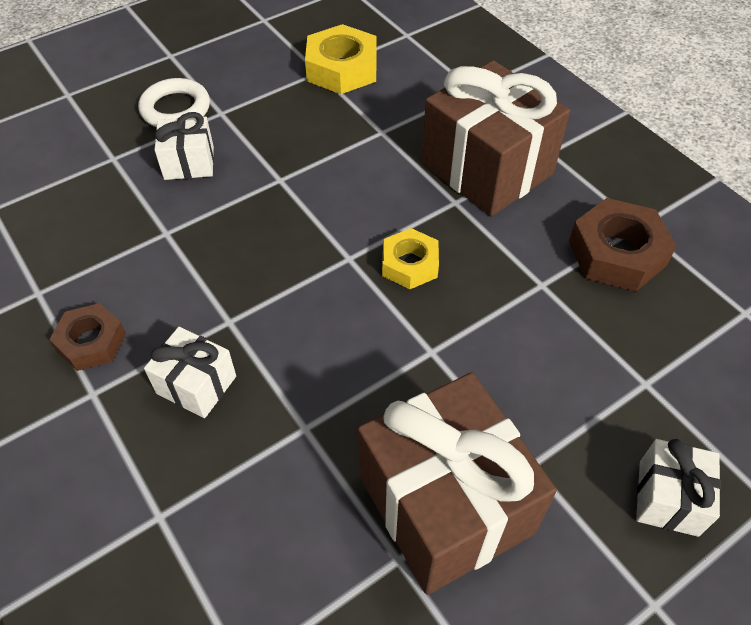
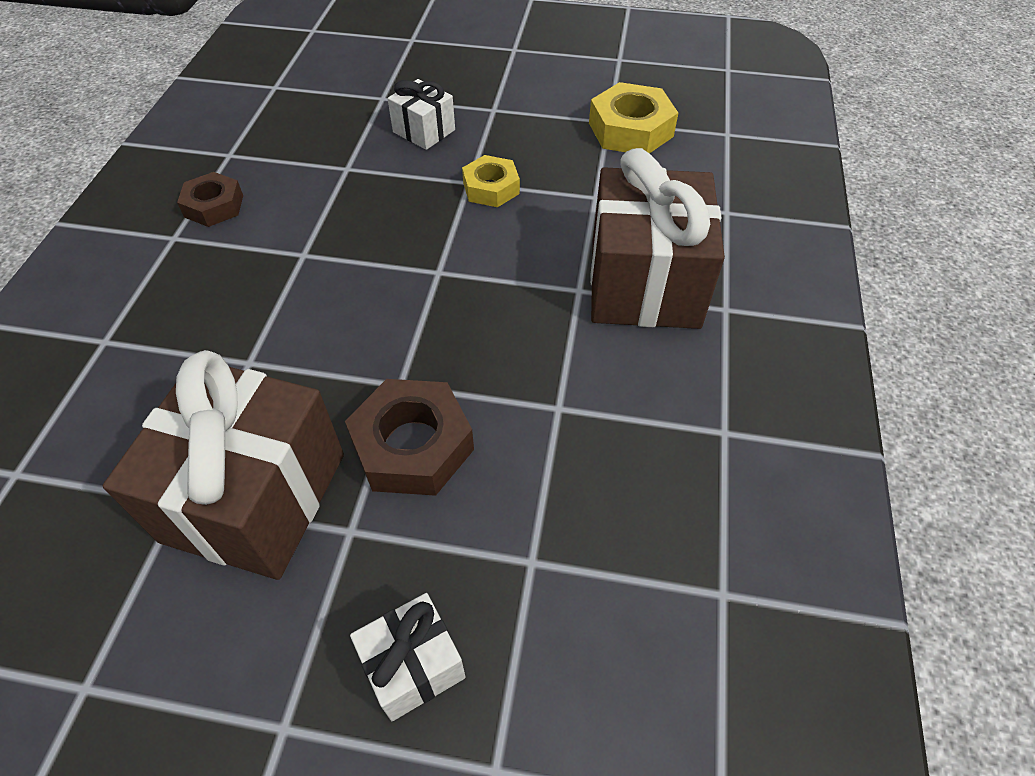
camera: 45 degrees right, 0 degrees up
(175, 109) = (466, 88): white ring -> none
(196, 385) = (229, 279): white gift -> none
(410, 264) = (475, 310): yellow nut -> yellow nut (491, 188)
(616, 253) = (664, 437): brown nut -> brown nut (412, 445)

